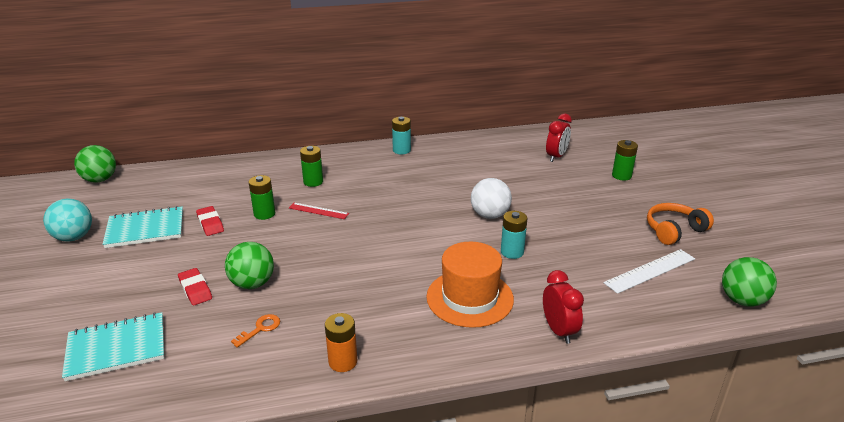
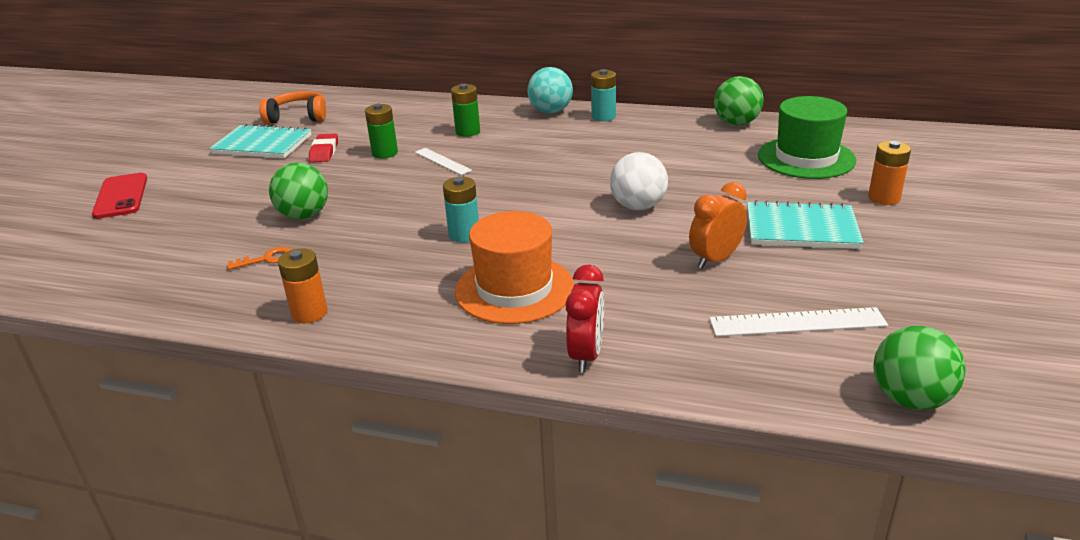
camera: 30 degrees right, 0 degrees up
(54, 310) = (121, 196): none -> red phone
(74, 237) = (198, 139): turquoise ball -> turquoise ball (550, 111)
(100, 180) = (270, 94): green ball -> green ball (736, 123)
(116, 348) = (133, 241): turquoise notebook -> turquoise notebook (801, 229)
(195, 289) = (248, 208): red eraser -> none
(318, 211) = (442, 161): red ruler -> white ruler
(512, 252) = (622, 253): turquoise battery -> turquoise battery (464, 235)
(556, 157) = (806, 158): red clock -> green hat
(570, 241) = (715, 259): none -> orange clock
(621, 176) = (884, 198): green battery -> orange battery
(674, 230) = (894, 282): orange headphones -> orange headphones (298, 117)

